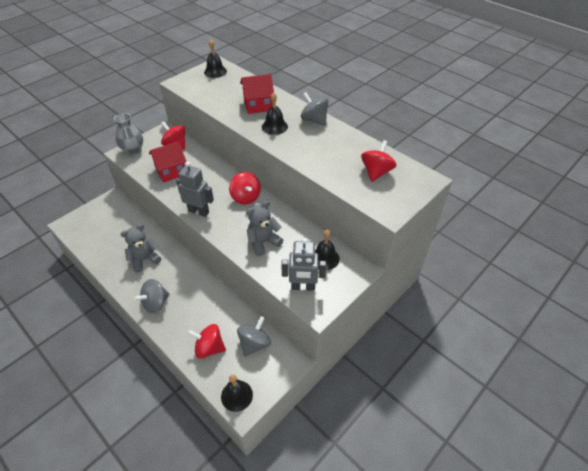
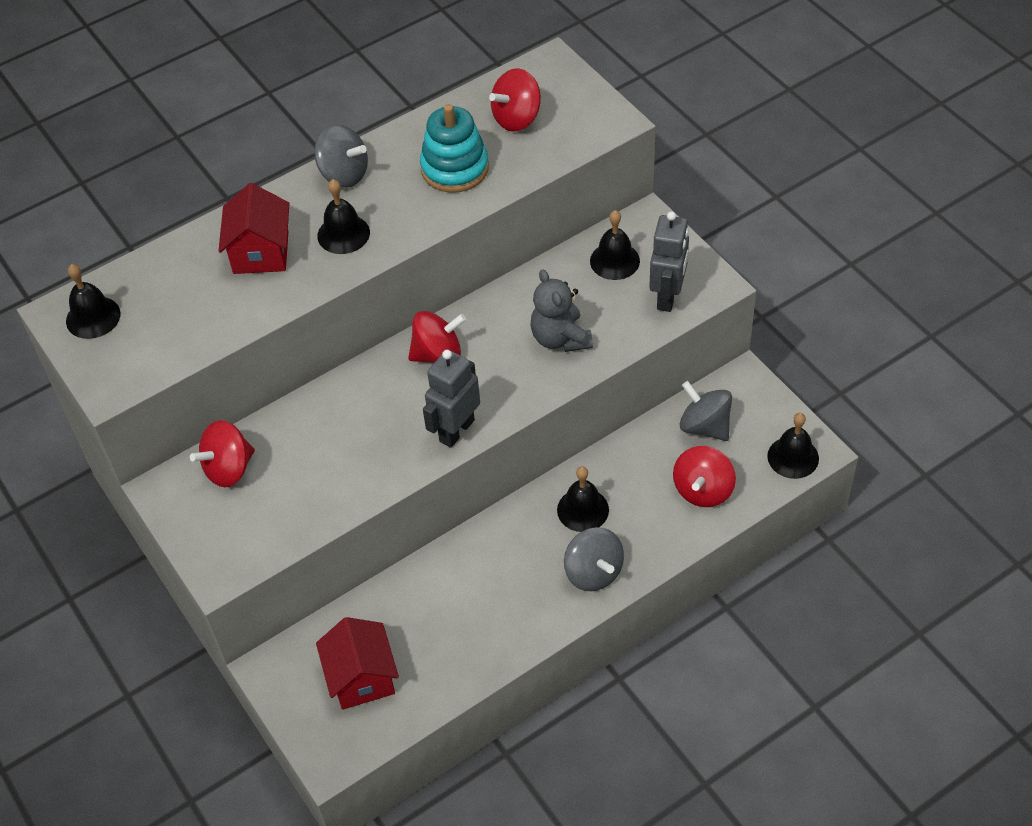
camera: 75 degrees left, 5 degrees up
(133, 150) = (219, 551): grey vase -> none
(144, 259) = (479, 594): grey teddy bear -> none
(171, 171) = (319, 477): red house -> red house (362, 678)
(194, 293) = (583, 509): none -> black bell
(314, 120) = (344, 174): grey spinning top -> grey spinning top turned 120 degrees counterclockwise
(329, 155) = (455, 168): none -> turquoise stacking toy
(376, 172) = (517, 118): red spinning top -> red spinning top turned 75 degrees counterclockwise

